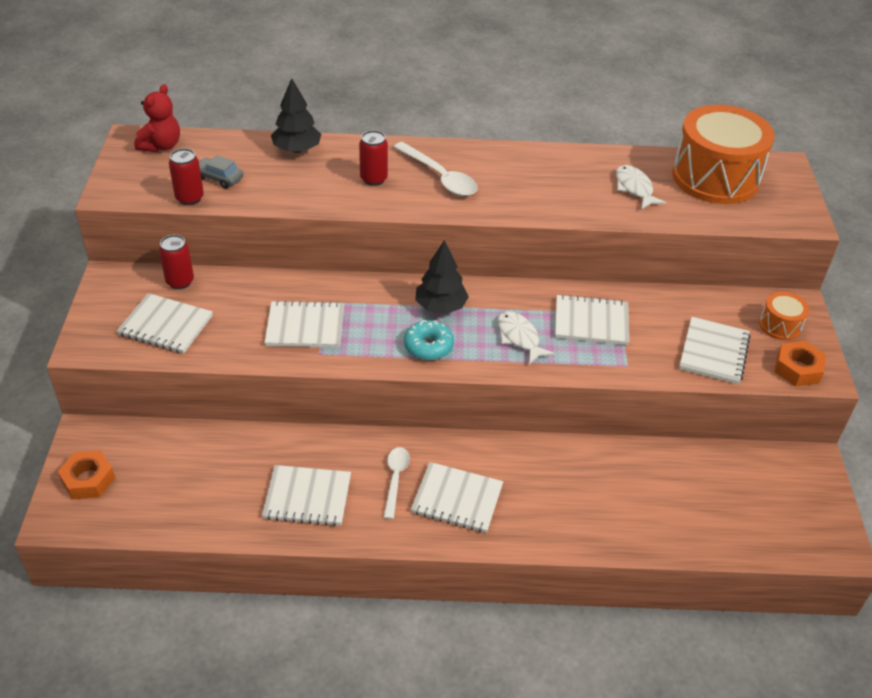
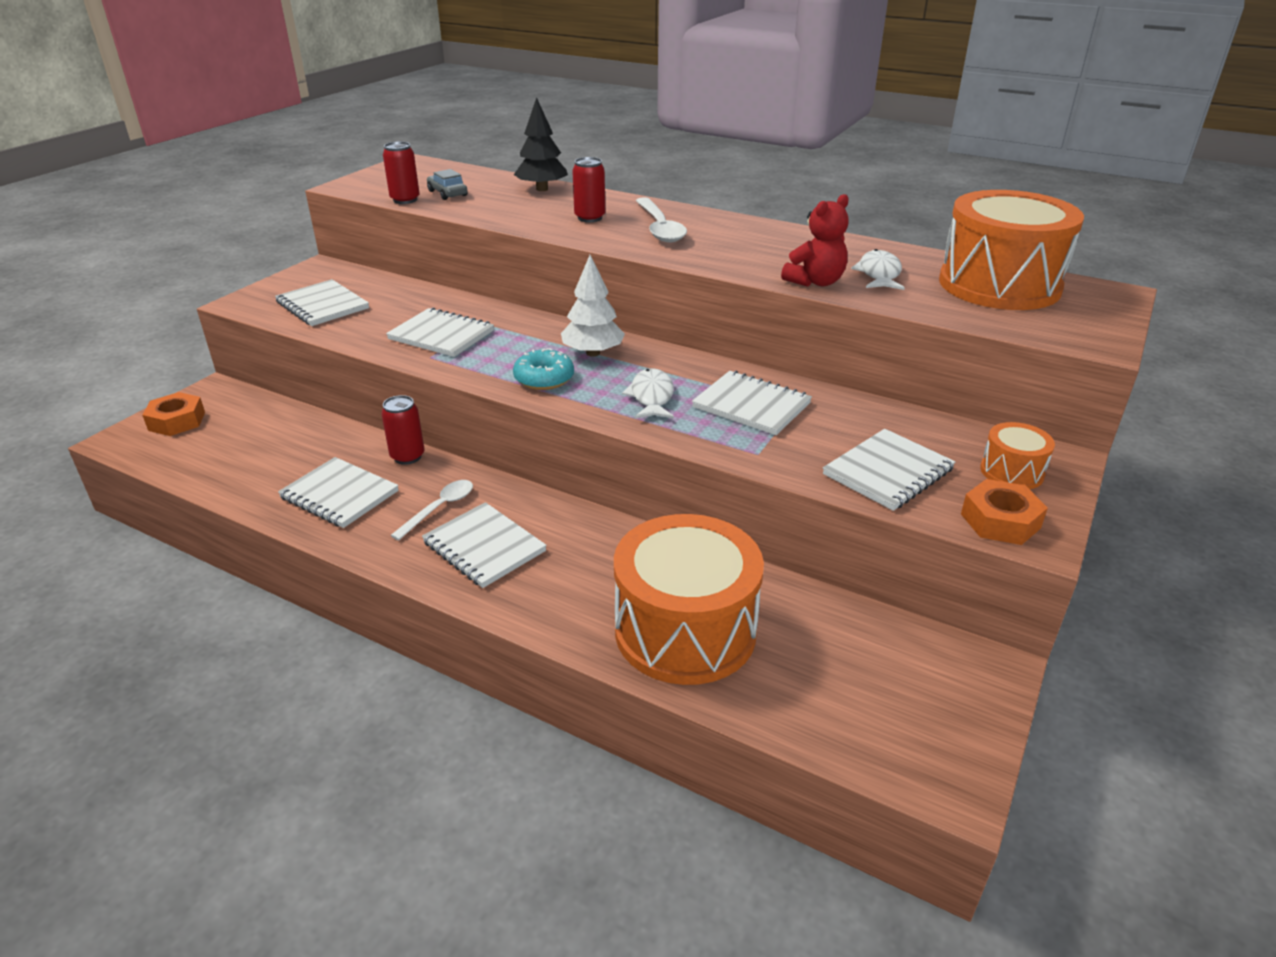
camera: 30 degrees right, 10 degrees down
(161, 146) = (427, 169): red teddy bear -> red teddy bear (815, 282)
(180, 281) = (372, 281): red can -> red can (407, 456)
(441, 306) = (593, 353): black tree -> white tree
(636, 509) = (685, 630): none -> orange drum

